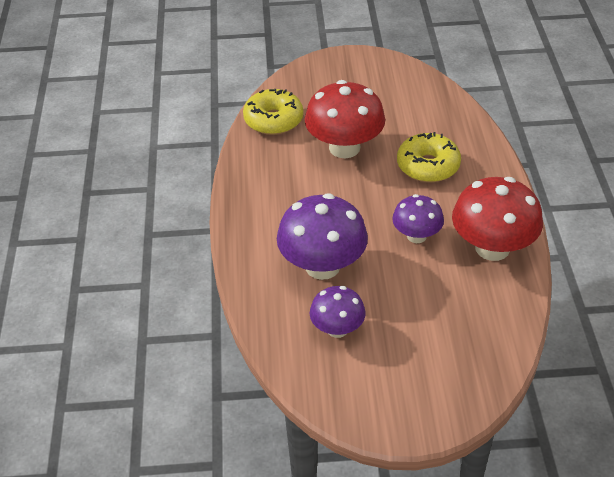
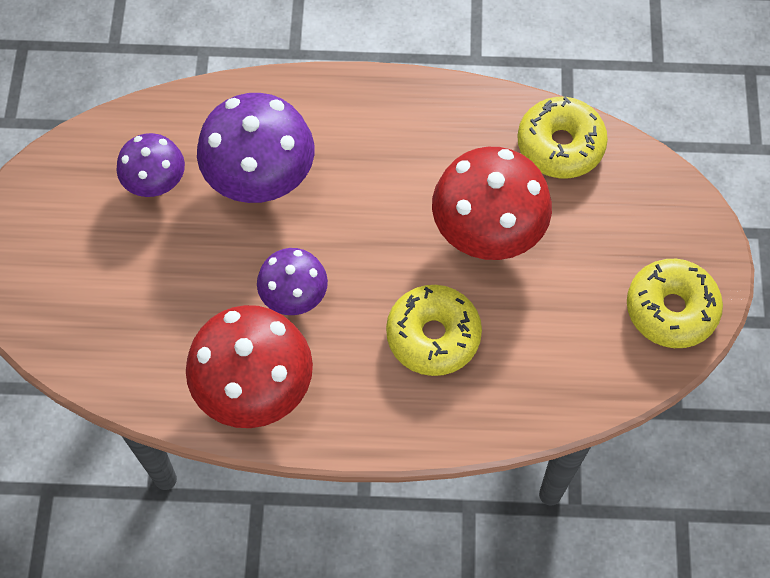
camera: 95 degrees right, 20 degrees up
(382, 71) = (671, 309): none -> yellow donut

